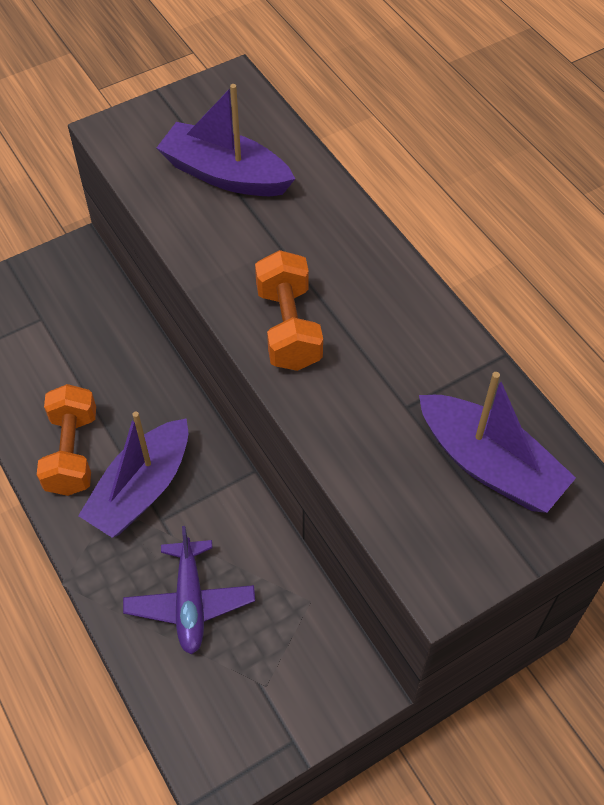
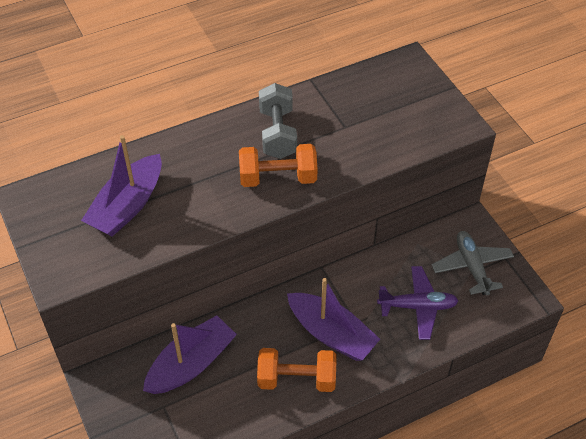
camera: 85 degrees left, 5 degrees down
(270, 685) = (472, 266): none -> grey plane
(377, 320) = (278, 133): none -> grey dumbbell
(489, 465) = (387, 96): purple boat -> purple boat (191, 364)

